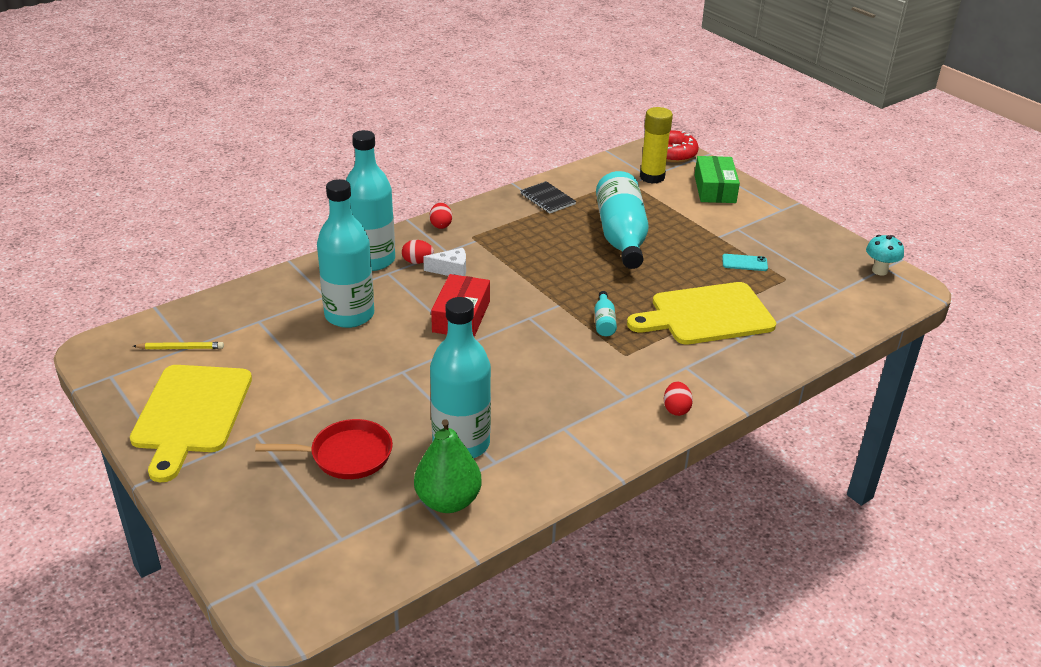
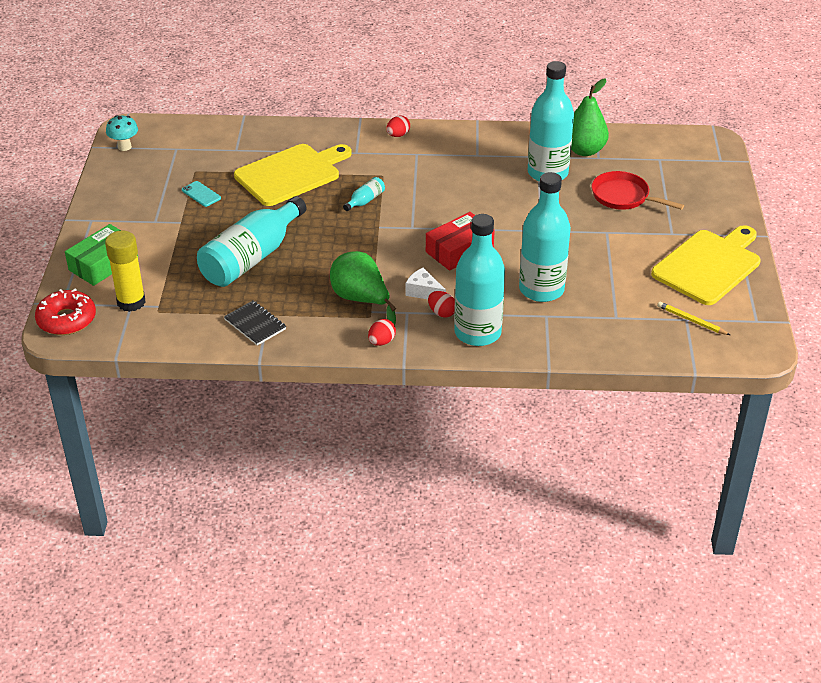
camera: 140 degrees left, 5 degrees up
(494, 244) = (361, 299): none -> green pear
(547, 199) = (255, 324): black notebook -> black notebook turned 45 degrees counterclockwise
(707, 315) = (291, 174): yellow cutting board -> yellow cutting board turned 60 degrees counterclockwise

